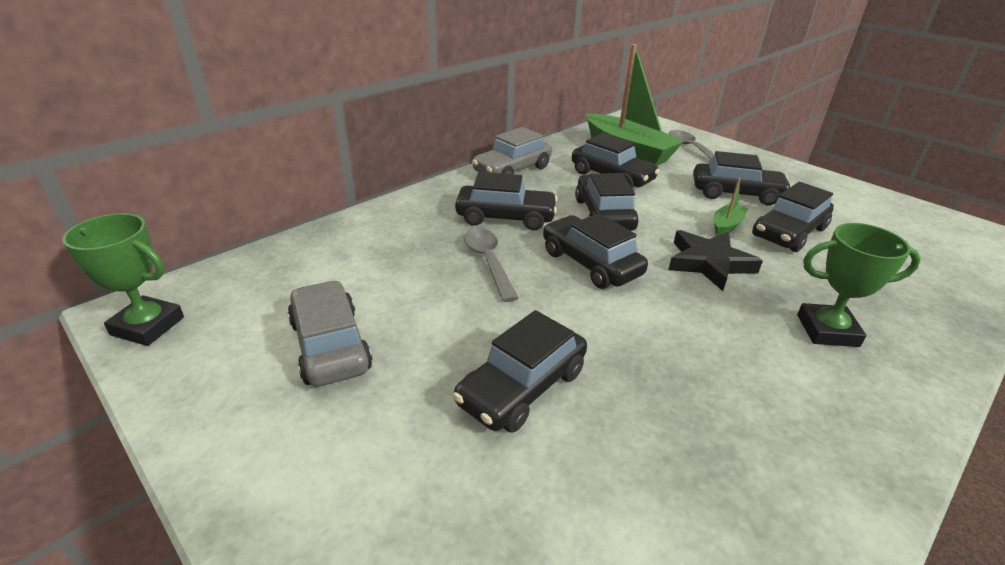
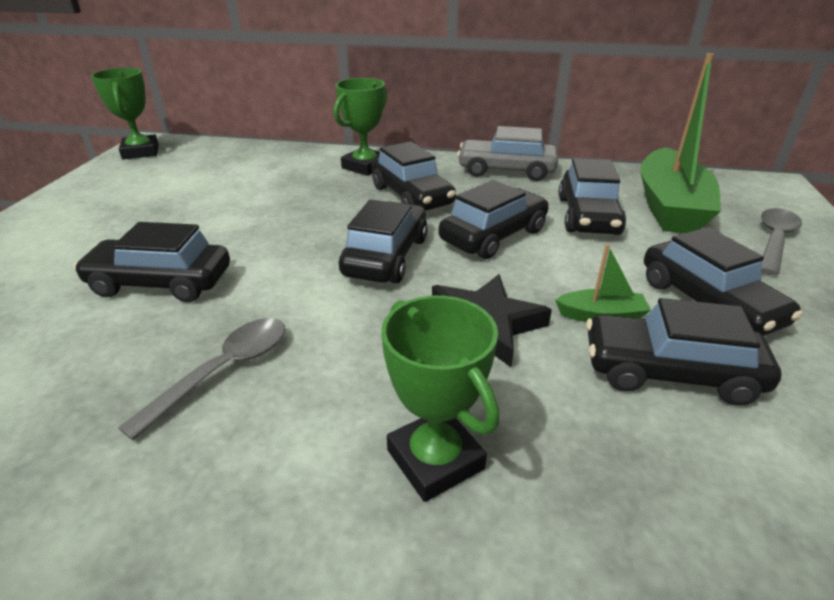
camera: 55 degrees right, 0 degrees up
(330, 345) = (160, 201): grey car -> none
(420, 214) = (365, 166): none -> green trophy
(488, 262) = (327, 213): grey spoon -> grey spoon (223, 371)

